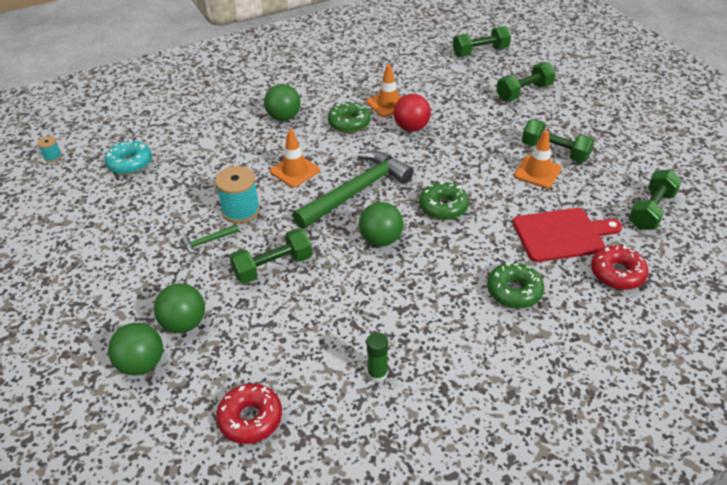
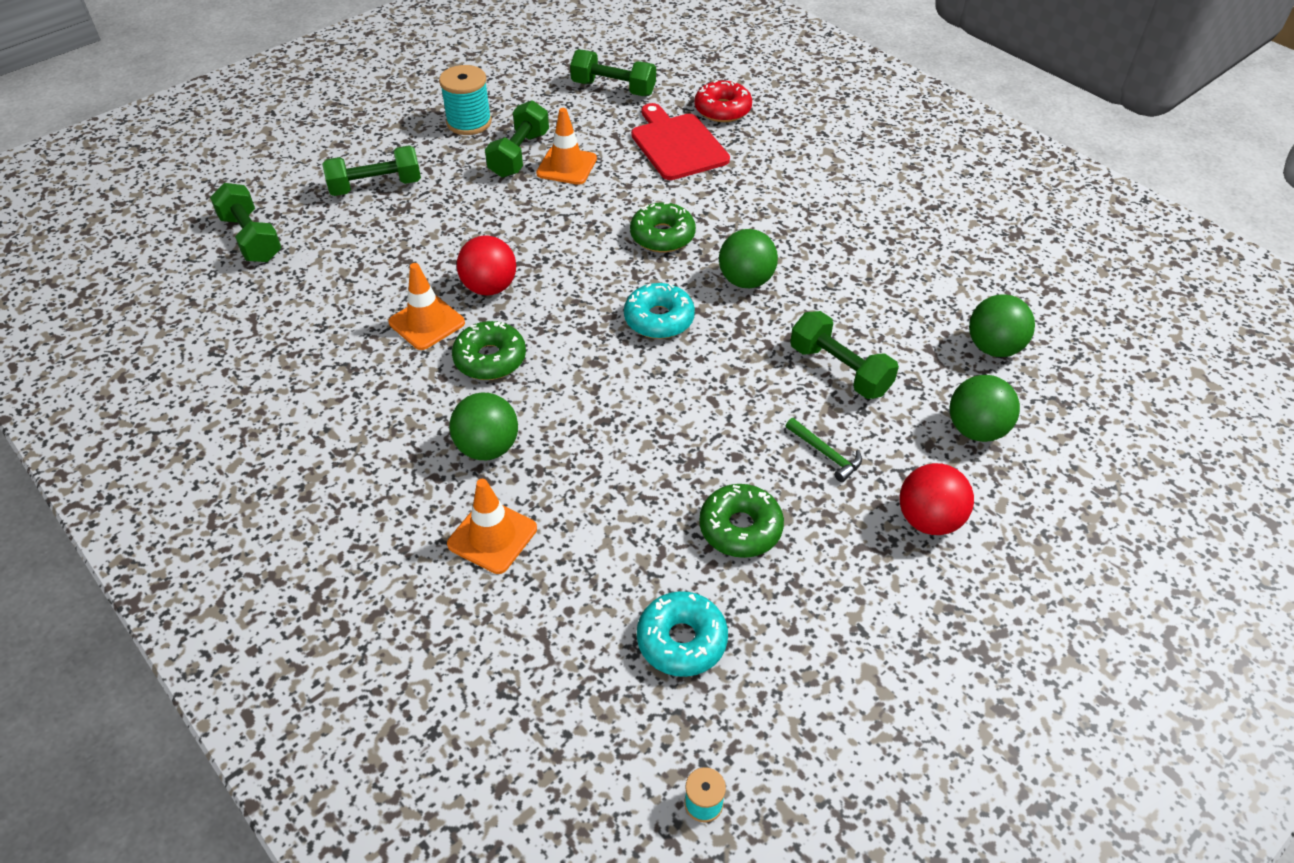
camera: 105 degrees left, 5 degrees up
(133, 274) = (929, 520): none -> red ball
(142, 364) = (1056, 449): green ball -> green ball (993, 347)
(241, 211) = (747, 435): turquoise spool -> turquoise spool (469, 122)
(250, 418) = (1056, 332): red donut -> none
(294, 171) = (633, 397): orange traffic cone -> orange traffic cone (492, 536)
(356, 191) = (659, 319): green hammer -> turquoise donut
(377, 373) = (944, 252): green glue stick -> none
(514, 291) = (781, 172): green donut -> green donut (740, 528)
(524, 92) = (376, 186): green dumbbell -> green dumbbell turned 60 degrees counterclockwise

